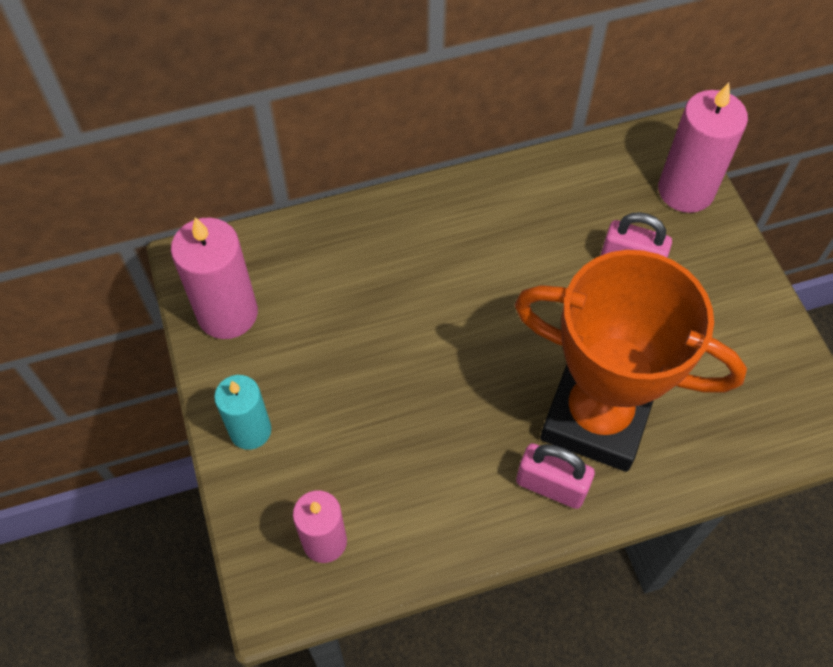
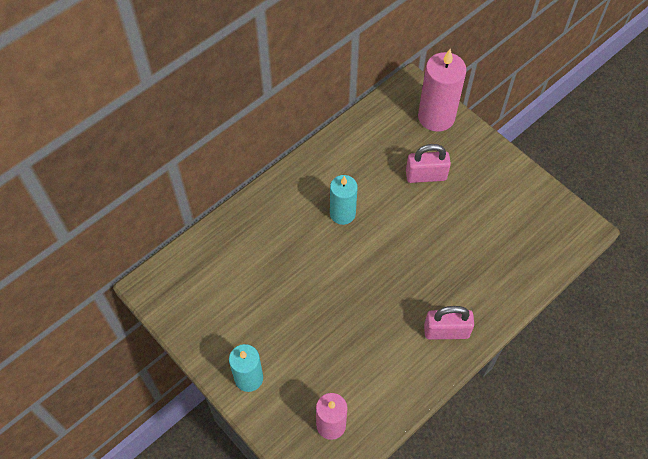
camera: 25 degrees left, 0 degrees up
(227, 313) = (193, 310): pink candle -> none
(487, 268) = (342, 213): none -> turquoise candle
(596, 417) = (452, 279): orange trophy -> none

